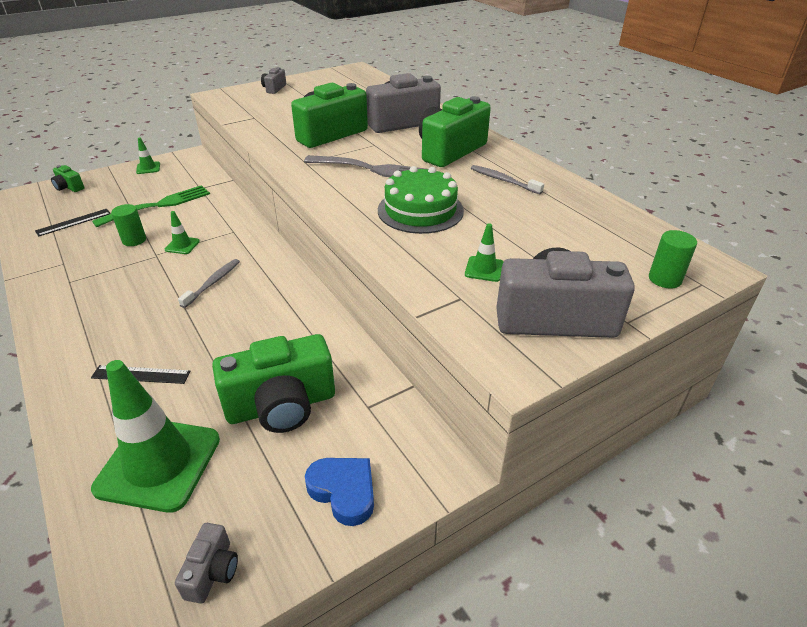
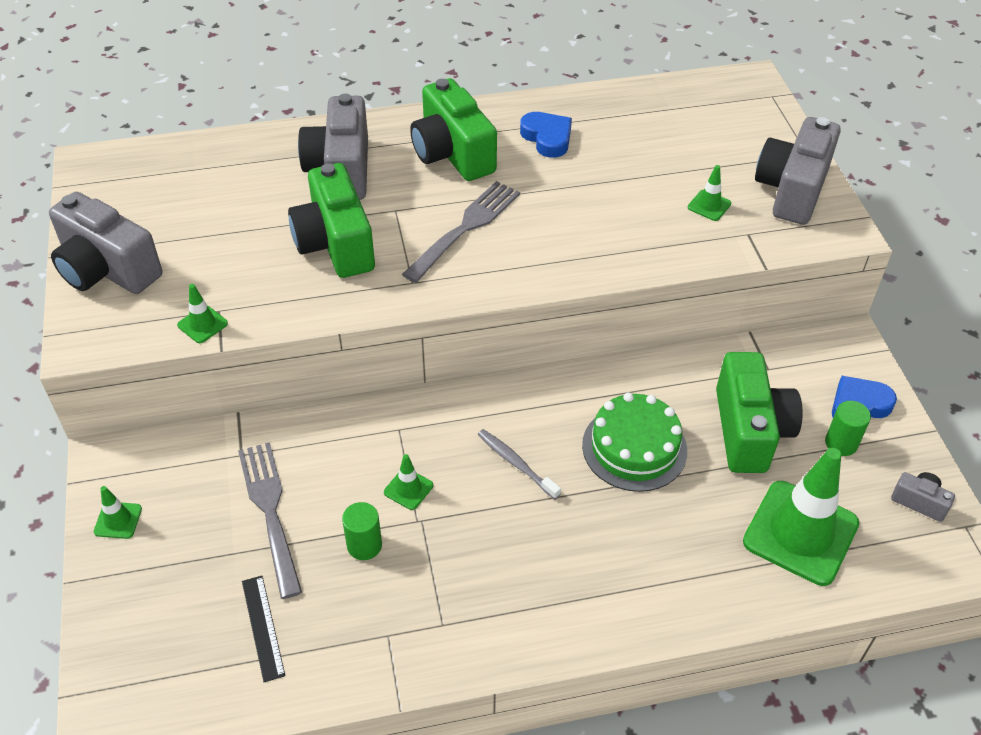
camera: 70 degrees left, 10 degrees up
(69, 187) = (121, 641): green camera -> none
(141, 374) = (668, 544): black ruler -> none
(158, 205) = (270, 511): green fork -> grey fork
(241, 116) = (202, 324): none -> green traffic cone
(274, 89) = (107, 269): grey camera -> grey camera, size x2.16
(420, 210) = (583, 216): green cake -> green cake (634, 447)
(503, 180) = (547, 138): grey toothbrush -> blue heart
(664, 279) = (759, 111): green cylinder -> green cylinder (841, 443)

